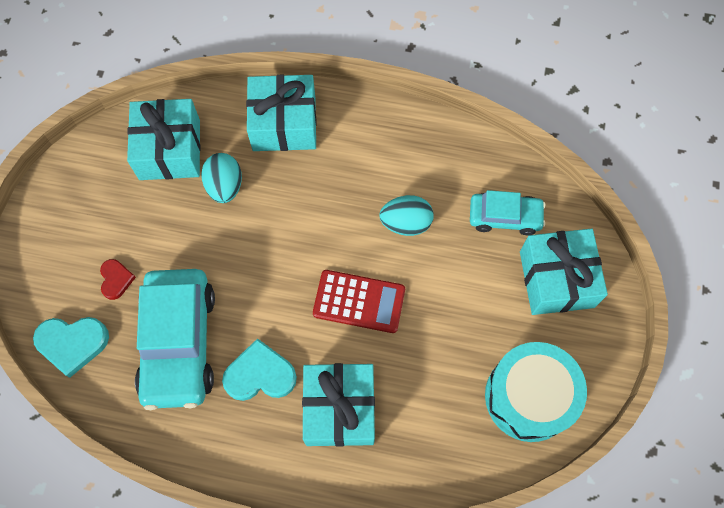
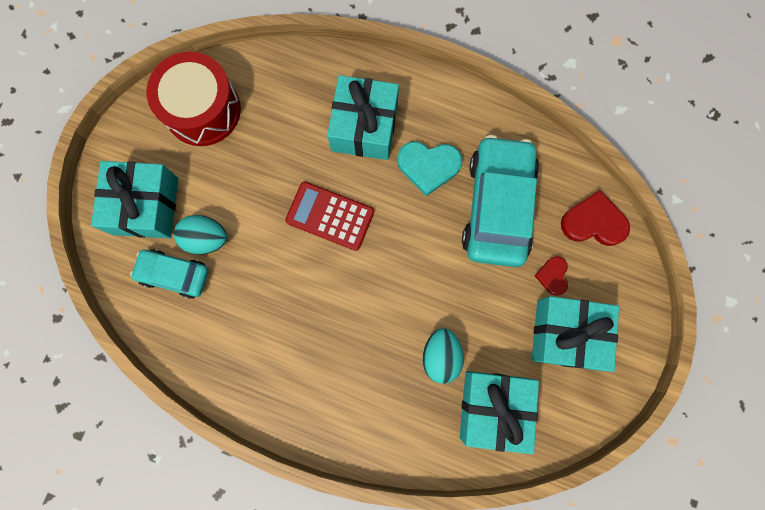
camera: 170 degrees left, 10 degrees up
(72, 343) = (593, 222): turquoise heart -> red heart
(284, 124) = (371, 418): turquoise gift -> turquoise gift (566, 334)
(406, 223) = (270, 285): turquoise egg -> turquoise egg (206, 238)
(529, 397) = (202, 110): turquoise drum -> red drum

